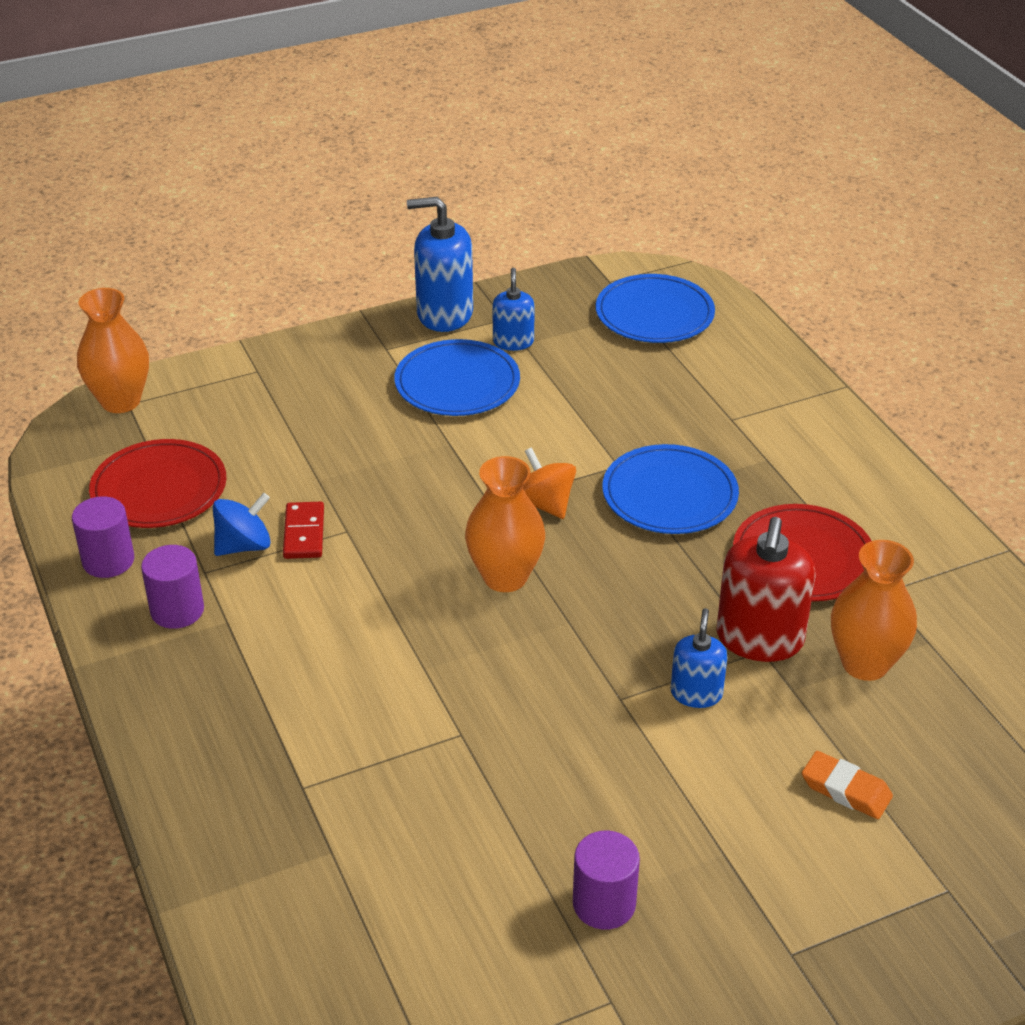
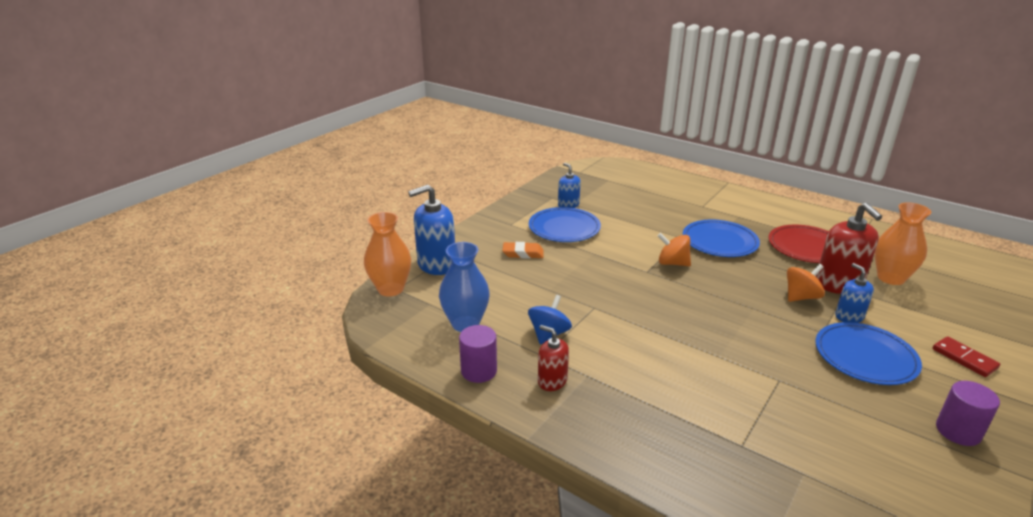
camera: 30 degrees left, 10 degrees down
(159, 489) = (465, 323): red plate -> blue vase
(177, 610) = (552, 381): purple cylinder -> red soap dispenser
(304, 533) = (573, 316): red domino -> red domino (964, 358)
(444, 314) = (521, 203): blue soap dispenser -> blue soap dispenser (436, 264)
(505, 577) = (698, 300): orange vase -> none
(654, 314) = (616, 178): blue plate -> blue plate (865, 357)
(667, 634) = (801, 297): none -> orange spinning top
(845, 790) = (963, 331): orange eraser -> orange eraser (523, 253)

